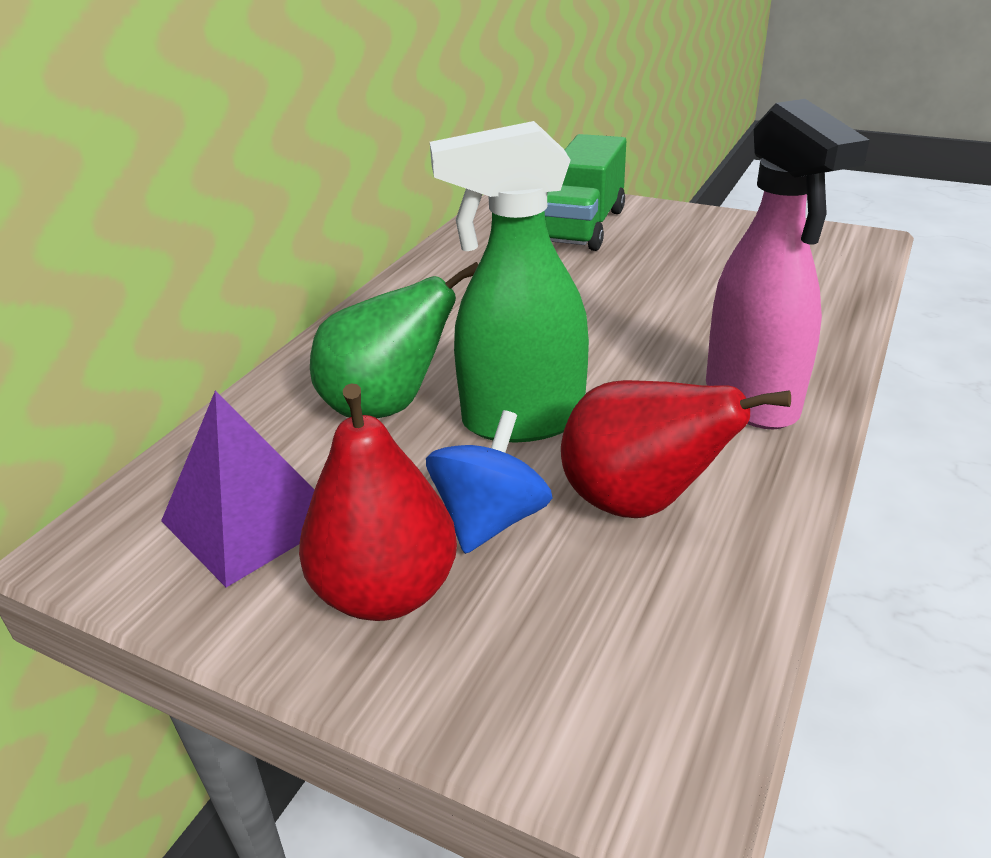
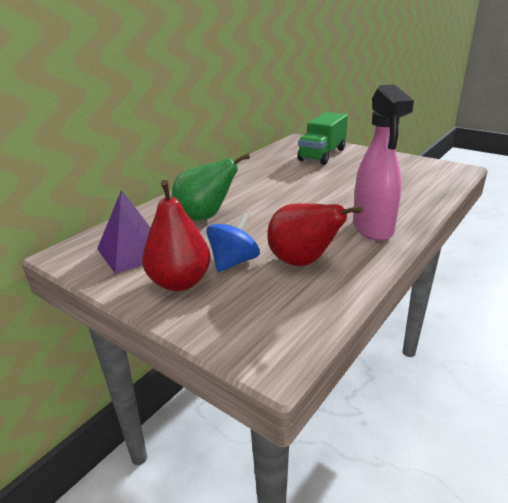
camera: 10 degrees right, 5 degrees down
(521, 421) = (262, 227): green spray bottle -> none

